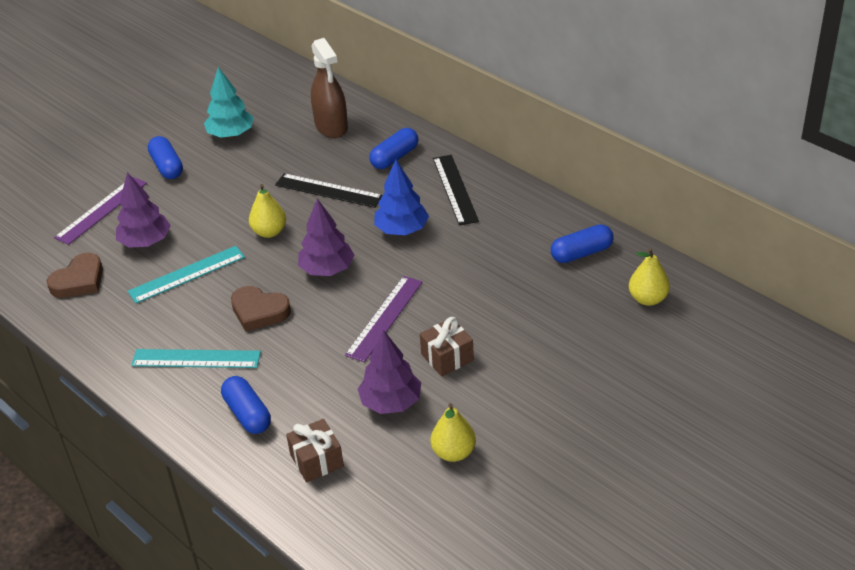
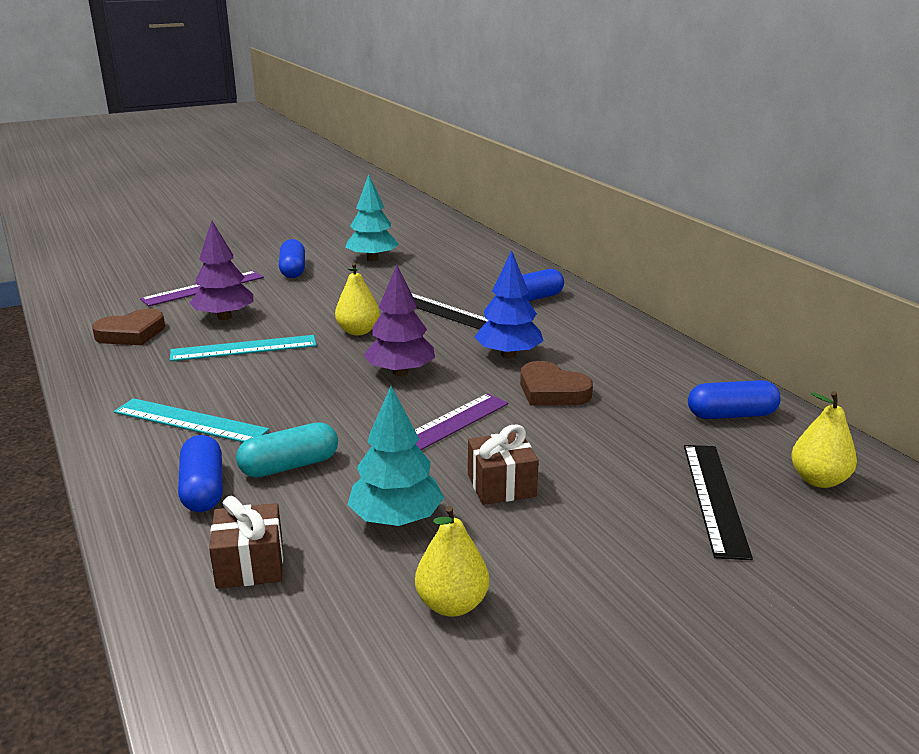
camera: 15 degrees right, 15 degrees down
(259, 311) = (296, 393): brown heart -> brown heart (552, 391)
(295, 379) = (289, 466): none -> turquoise capsule
(331, 126) = (477, 268): brown spray bottle -> none
(391, 402) = (396, 519): purple tree -> turquoise tree
(455, 189) = (589, 333): black ruler -> black ruler (714, 498)

